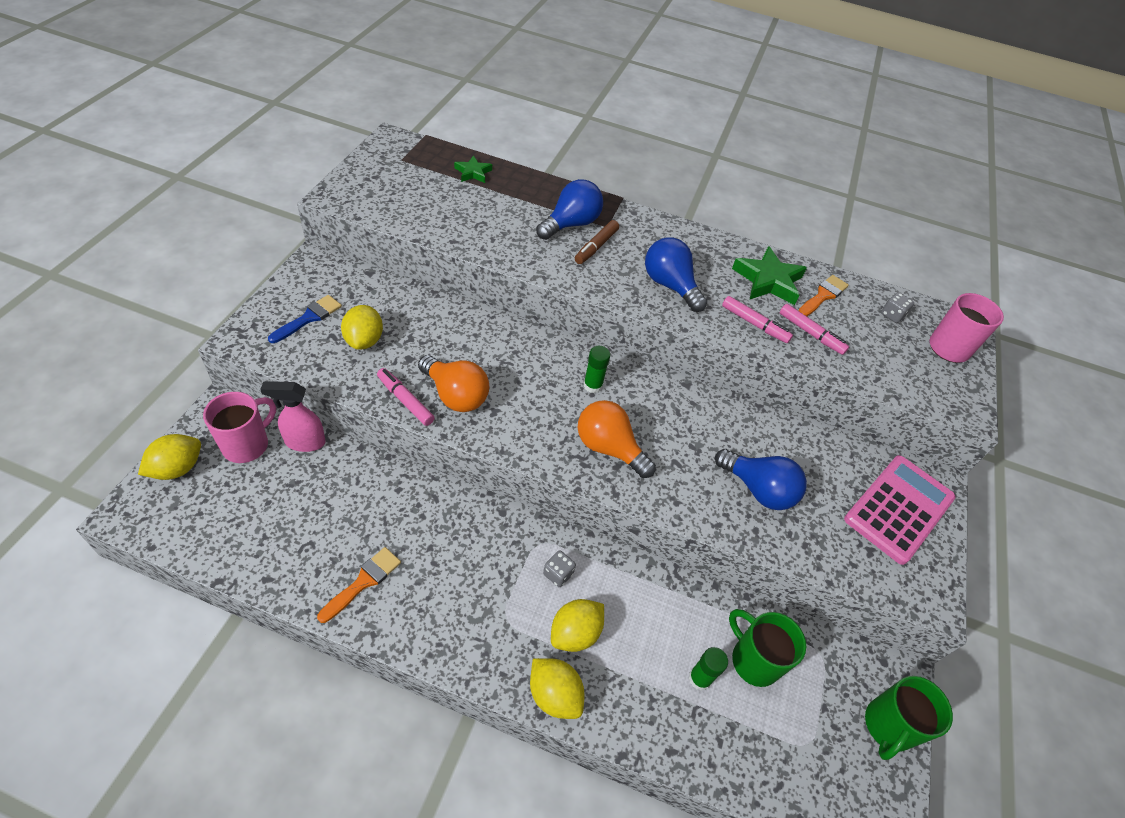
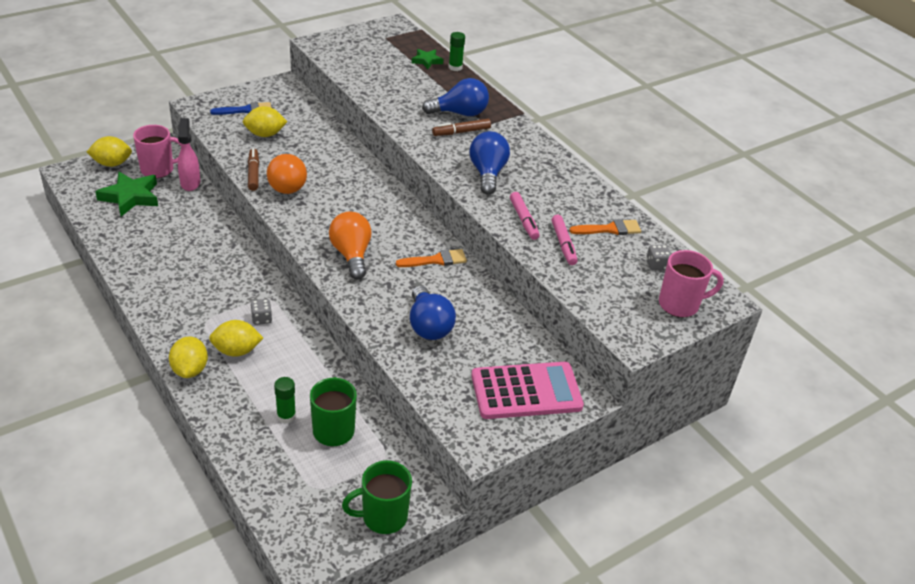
camera: 40 degrees right, 10 degrees down
(304, 442) = (190, 183): pink spray bottle -> pink spray bottle turned 45 degrees clockwise
(363, 582) = (148, 262): orange brush -> orange brush (436, 260)
(364, 340) = (265, 134): yellow lemon -> yellow lemon turned 45 degrees clockwise
(405, 400) = (253, 173): pink marker -> brown marker
(592, 385) = (384, 219): green glue stick -> green glue stick (455, 67)
(768, 281) = (574, 202): green star -> green star (130, 197)

